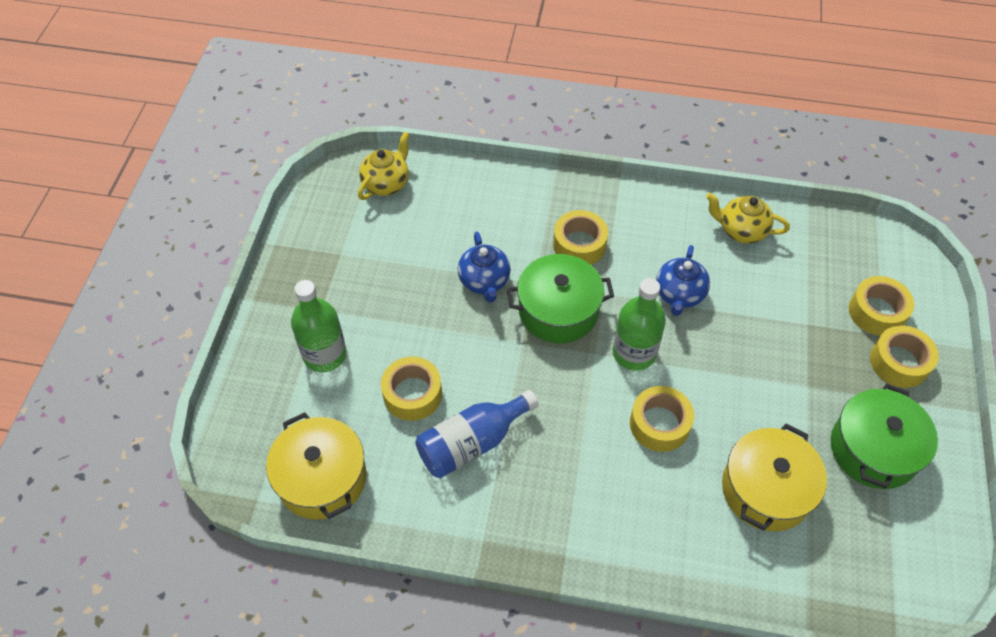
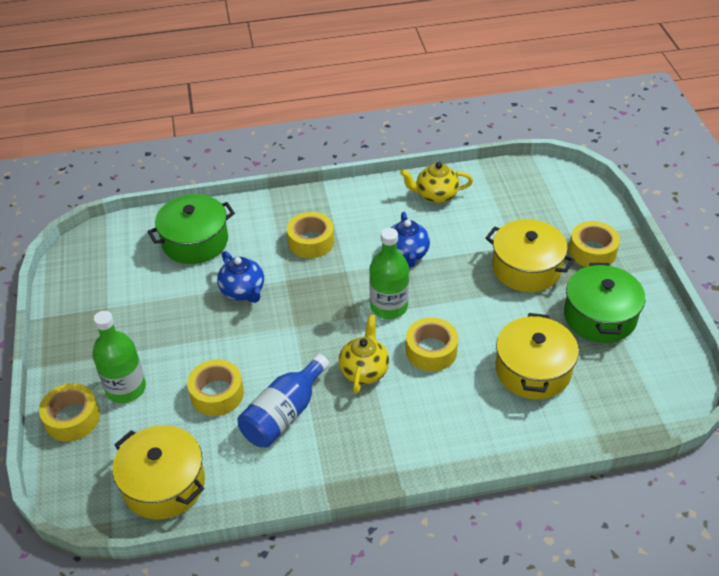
camera: 20 degrees left, 10 degrees down
(386, 183) = (126, 242): yellow teapot -> yellow teapot (364, 370)
(558, 311) = (314, 294): green pot -> green pot (195, 241)
(810, 358) = (526, 268): none -> yellow pot
(876, 312) = (561, 222): yellow tape -> yellow tape (72, 418)

